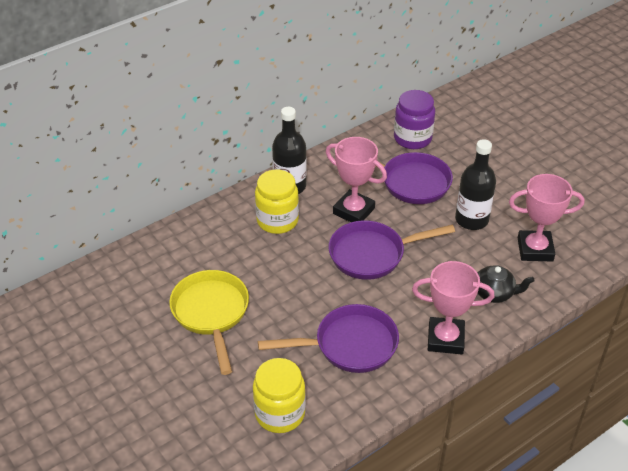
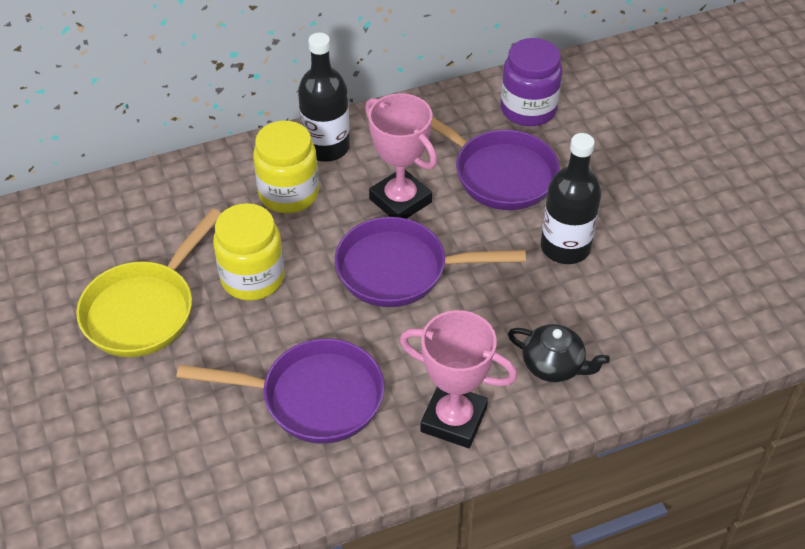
camera: 15 degrees right, 5 degrees up
(211, 313) = (144, 309): yellow pan -> yellow pan turned 150 degrees counterclockwise
(280, 413) = (176, 476): yellow jar -> yellow jar (252, 278)
(535, 249) = (642, 312): pink trophy -> none

